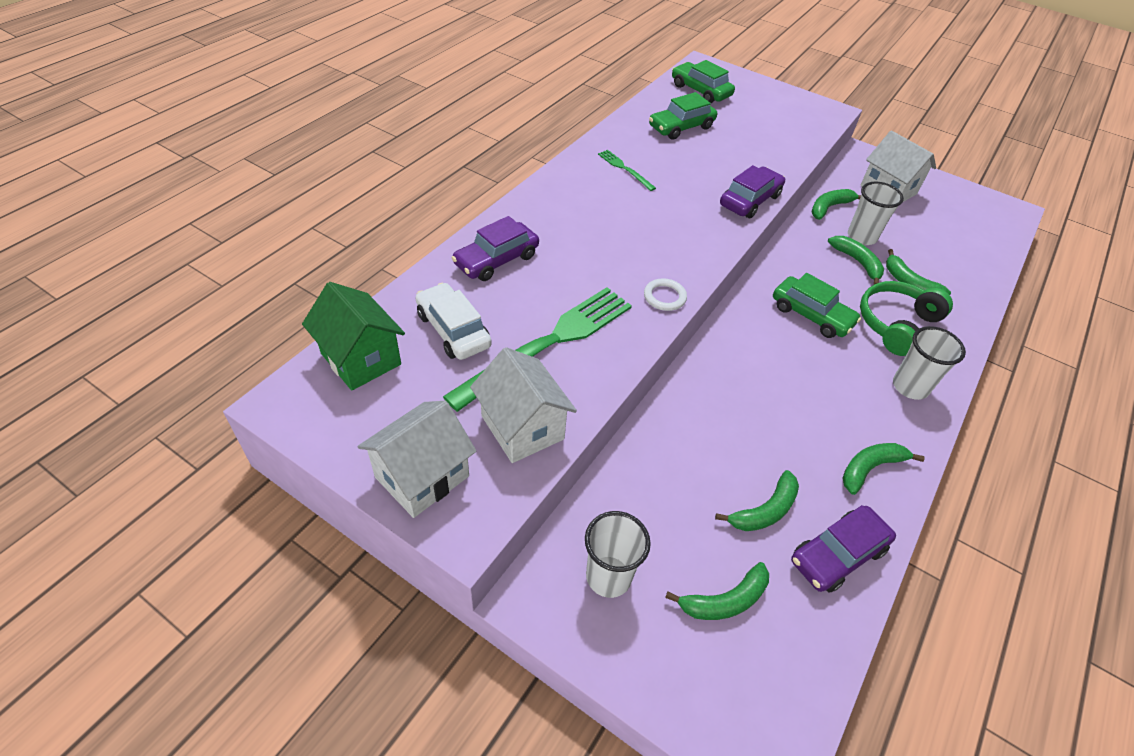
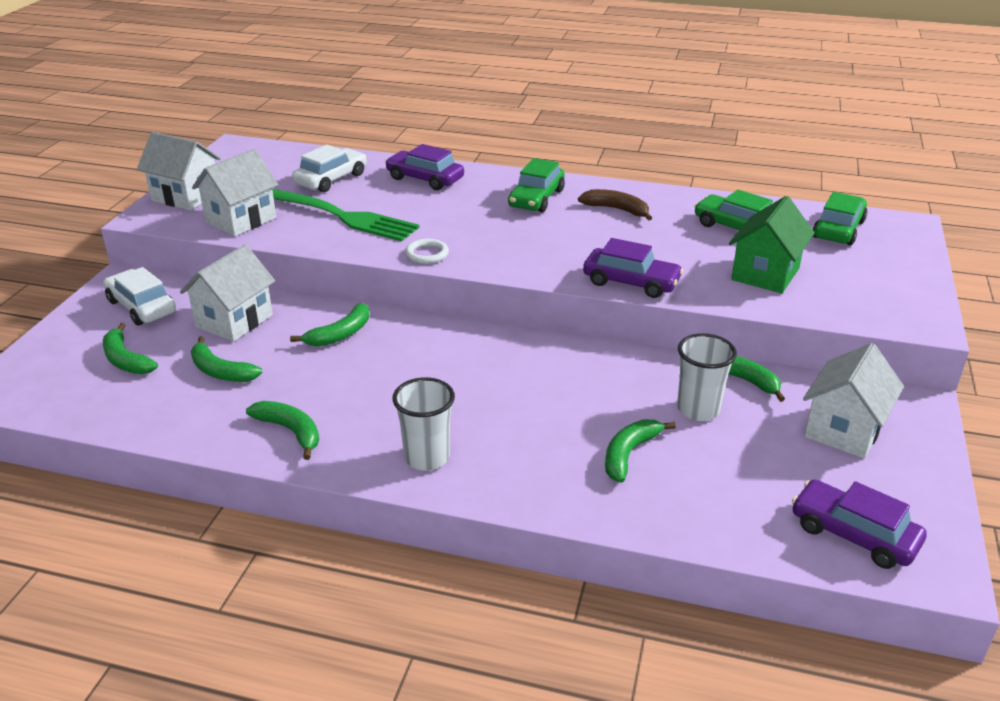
camera: 75 degrees right, 15 degrees down
(361, 359) = (285, 157): green house -> green house (765, 274)
(608, 576) = (142, 307): white cup -> white car
(624, 169) = (616, 209): green fork -> brown banana
(669, 486) = (234, 321): none -> white house
(811, 315) = (508, 379): green car -> green car (536, 198)
(837, 555) = (180, 415): purple car -> purple car (853, 534)
(857, 262) = (638, 408): green banana -> green banana (340, 334)
(896, 324) = (535, 444): green headphones -> none

